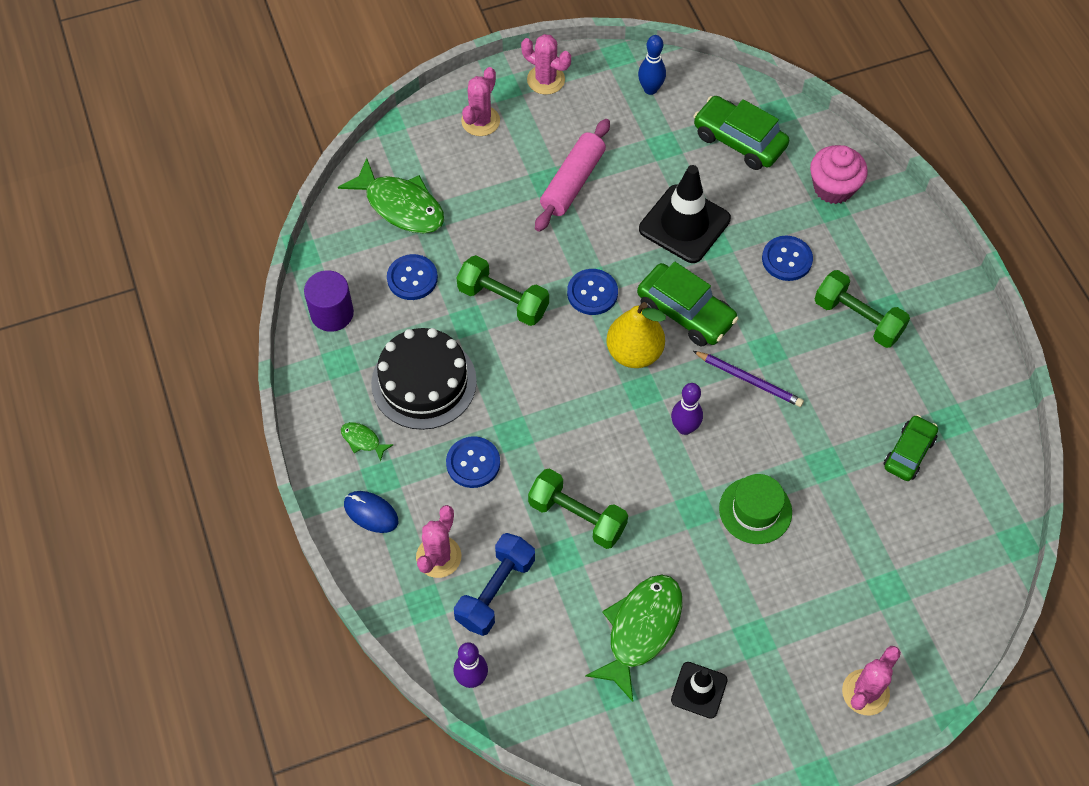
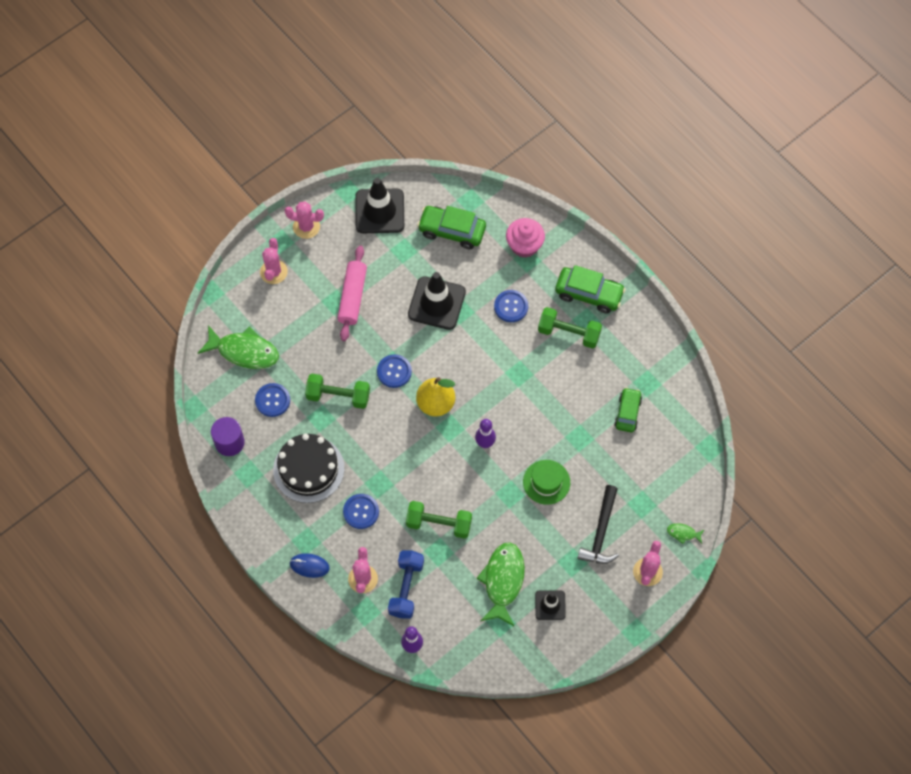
camera: 20 degrees left, 5 degrees up
(363, 440) = (285, 521): green fish -> green fish (683, 533)
(650, 89) = (379, 211): blue bowling pin -> black traffic cone
(685, 312) = (459, 365): green car -> green car (589, 294)
(749, 380) = (514, 398): purple pencil -> none
(813, 609) = (601, 532): none -> black hammer

